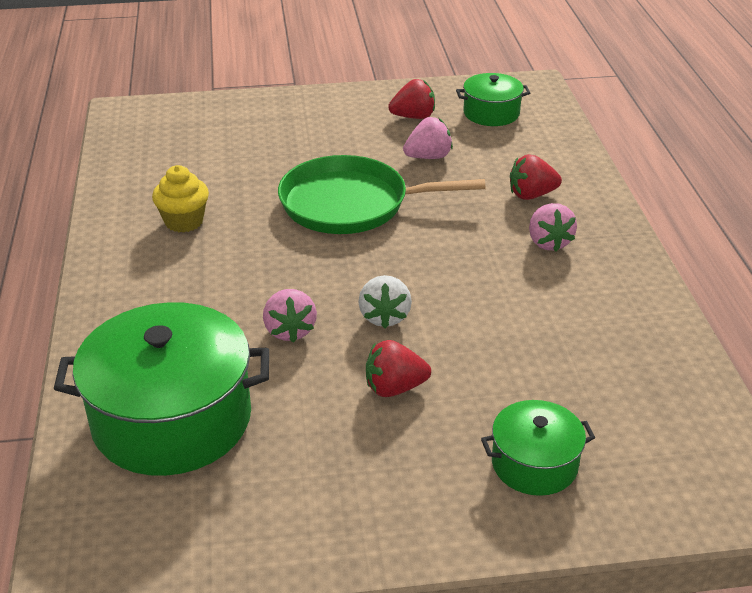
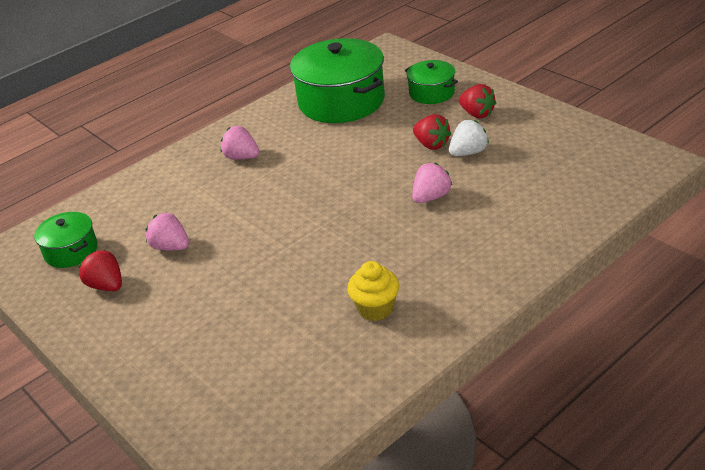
camera: 120 degrees left, 0 degrees up
(172, 419) = (546, 193): green pot -> green pot (341, 101)
(351, 204) = (271, 247): green pan -> none
(384, 316) = (379, 174): white strawberry -> white strawberry (468, 152)
(531, 195) = (188, 184): red strawberry -> red strawberry (477, 114)
(548, 242) = (242, 157): pink strawberry -> pink strawberry turned 105 degrees counterclockwise

